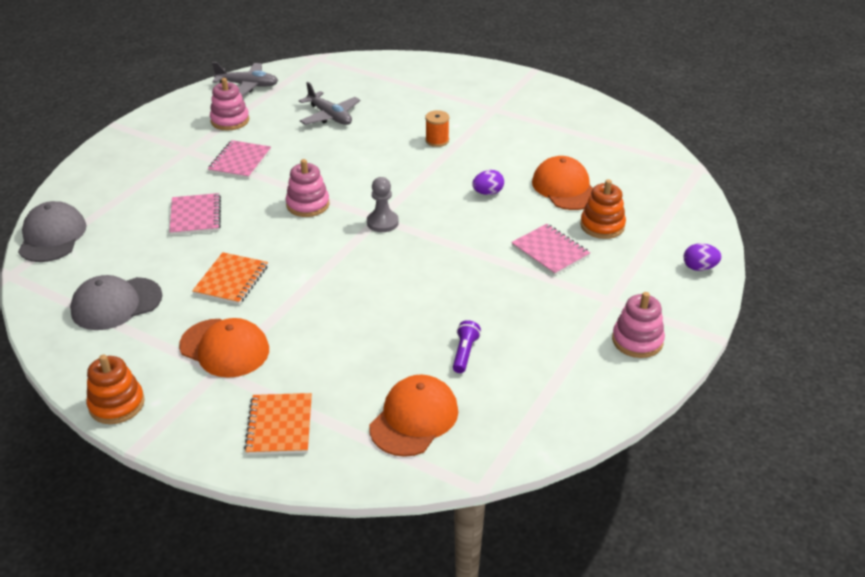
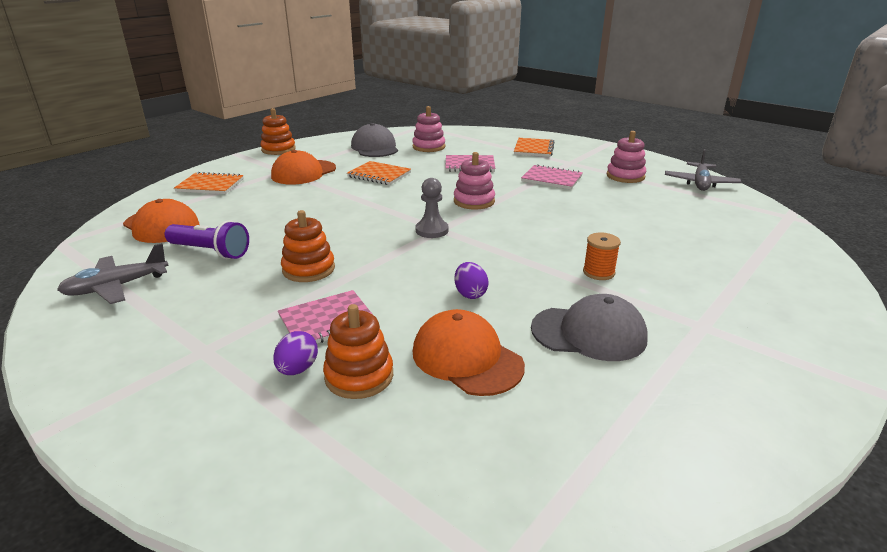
camera: 100 degrees right, 10 degrees down
(52, 236) = (459, 132): grey cap -> grey cap (589, 333)
(135, 174) = (533, 149): none -> orange notebook
(330, 116) = (645, 216): grey plane -> grey plane (116, 287)
(464, 353) = (210, 252): purple flashlight -> purple flashlight, size x1.62
(478, 279) = (308, 269): none -> orange stacking toy
(565, 188) = (467, 358): orange cap -> orange cap turned 120 degrees counterclockwise
(637, 340) = (117, 356): pink stacking toy -> pink stacking toy (428, 147)
(699, 267) = (195, 461): purple egg -> purple egg (297, 369)

